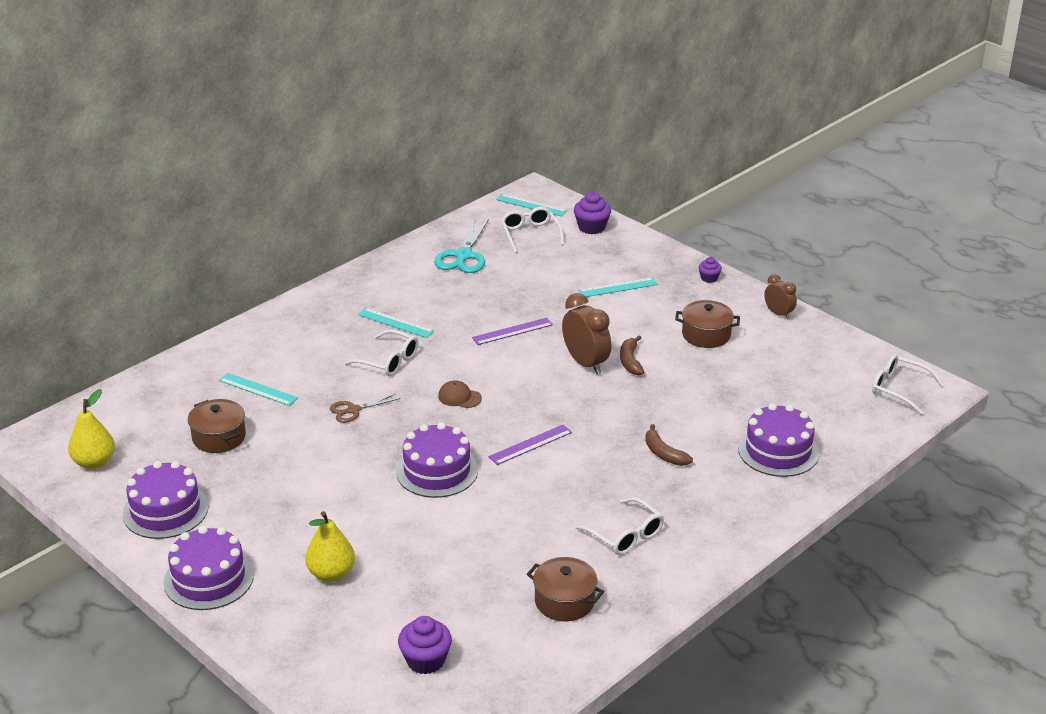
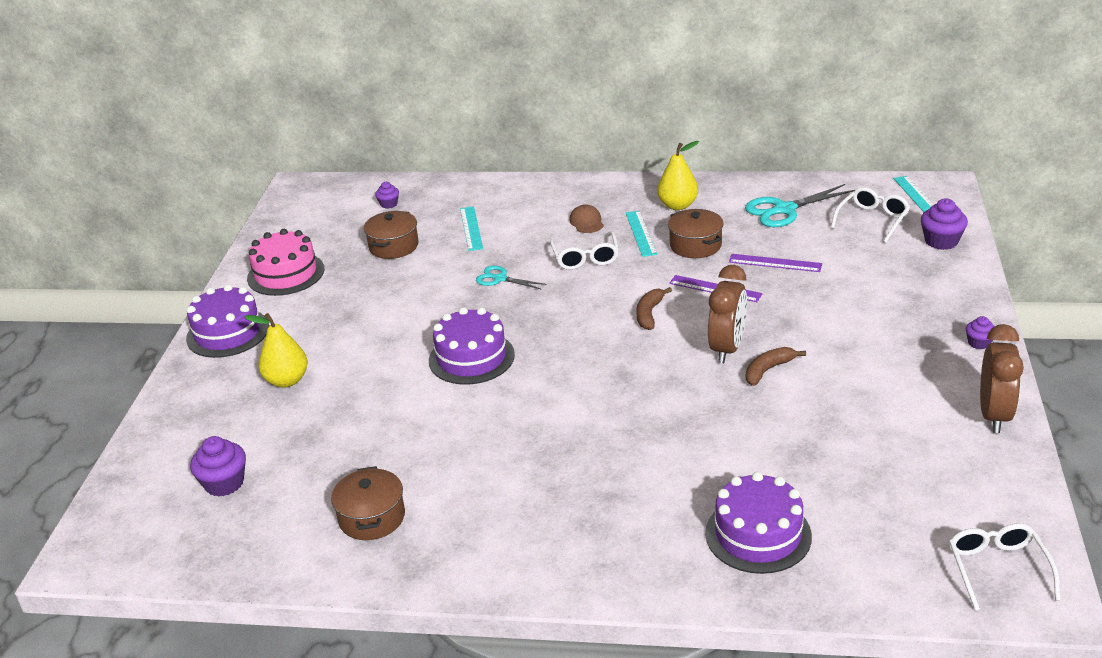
camera: 55 degrees right, 0 degrees up
(94, 462) = (308, 220): yellow pear -> yellow pear (677, 205)
(146, 410) = (389, 204): none -> purple cupcake
(165, 510) = (286, 274): purple cake -> pink cake
(353, 410) = (500, 279): brown scissors -> turquoise scissors
(459, 397) = (584, 314): brown cap -> brown cap (586, 222)
(530, 444) = (567, 383): purple ruler -> purple ruler (775, 263)
(618, 287) = (871, 303): turquoise ruler -> none
(625, 535) = (503, 504): white glasses -> none
(664, 453) = (654, 463): brown banana -> brown banana (649, 314)
(706, 335) = (881, 390): brown pot -> brown pot (695, 245)
(778, 314) = (994, 415): brown clock -> brown clock, size x1.68

